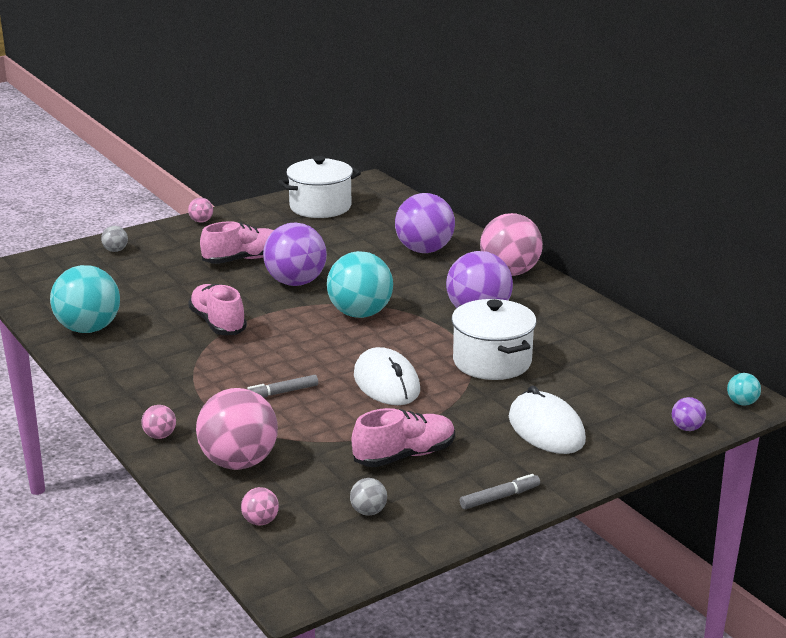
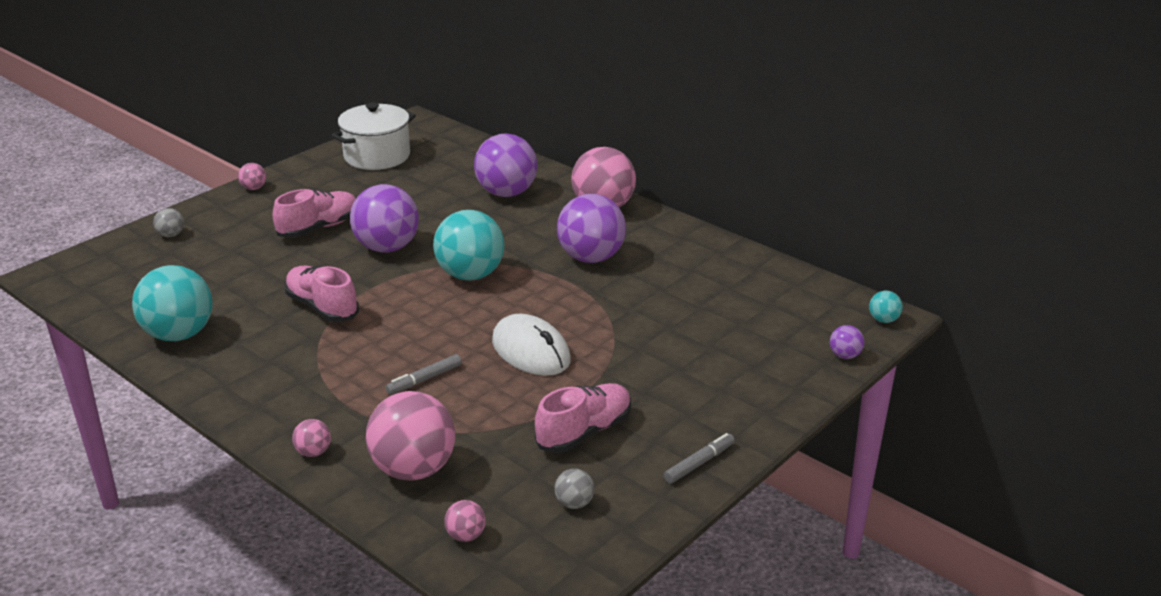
camera: 15 degrees left, 5 degrees up
(492, 362) = (627, 310): white pot -> none
(546, 429) = (712, 378): white mouse -> none

